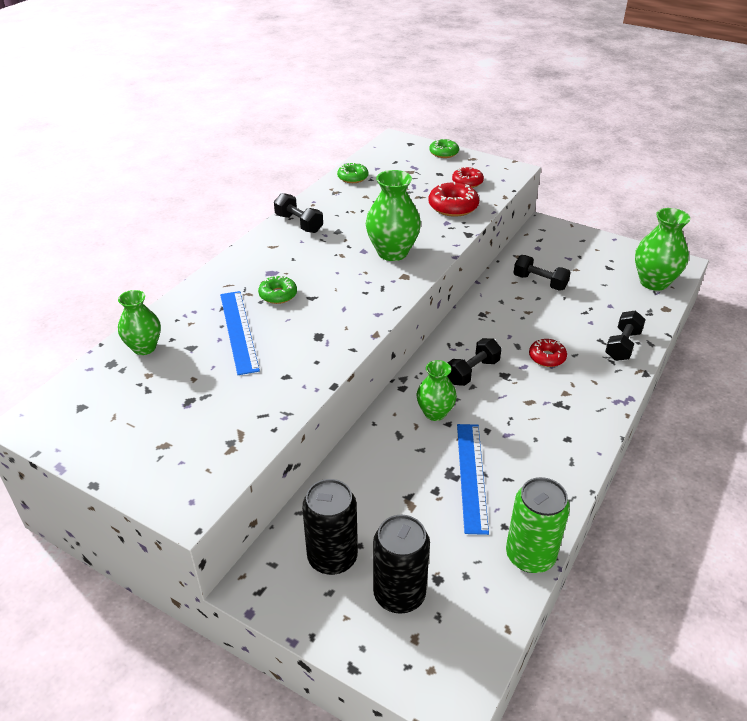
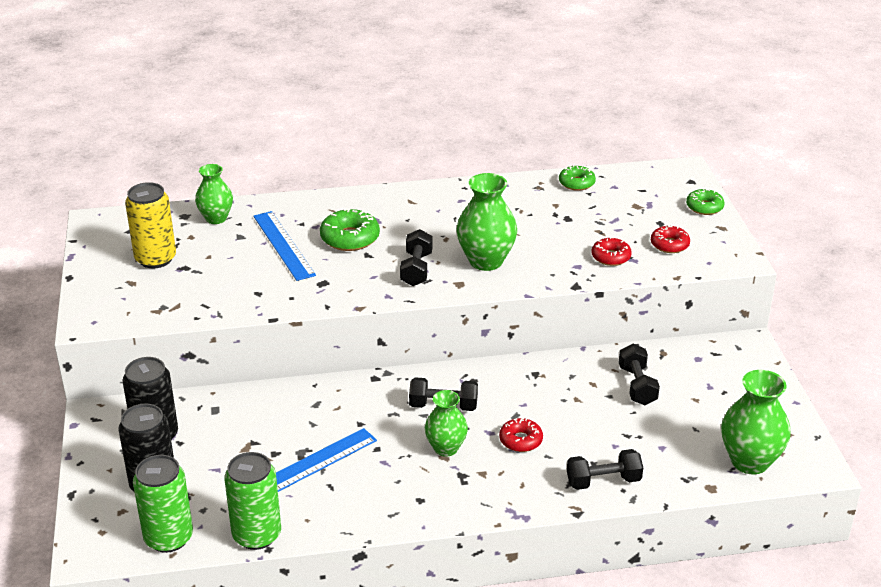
camera: 50 degrees right, 5 degrees down
(150, 412) = (155, 259): none -> yellow can
(238, 331) = (283, 245): blue ruler -> blue ruler turned 60 degrees counterclockwise
(278, 295) = (350, 238): green donut -> green donut, size x1.53
(299, 223) = (461, 195): black dumbbell -> black dumbbell (416, 269)
(435, 413) = (364, 410): green vase -> green vase (446, 448)
(453, 206) = (611, 257): red donut -> red donut, size x0.65
(483, 620) = (168, 538): none -> green can

